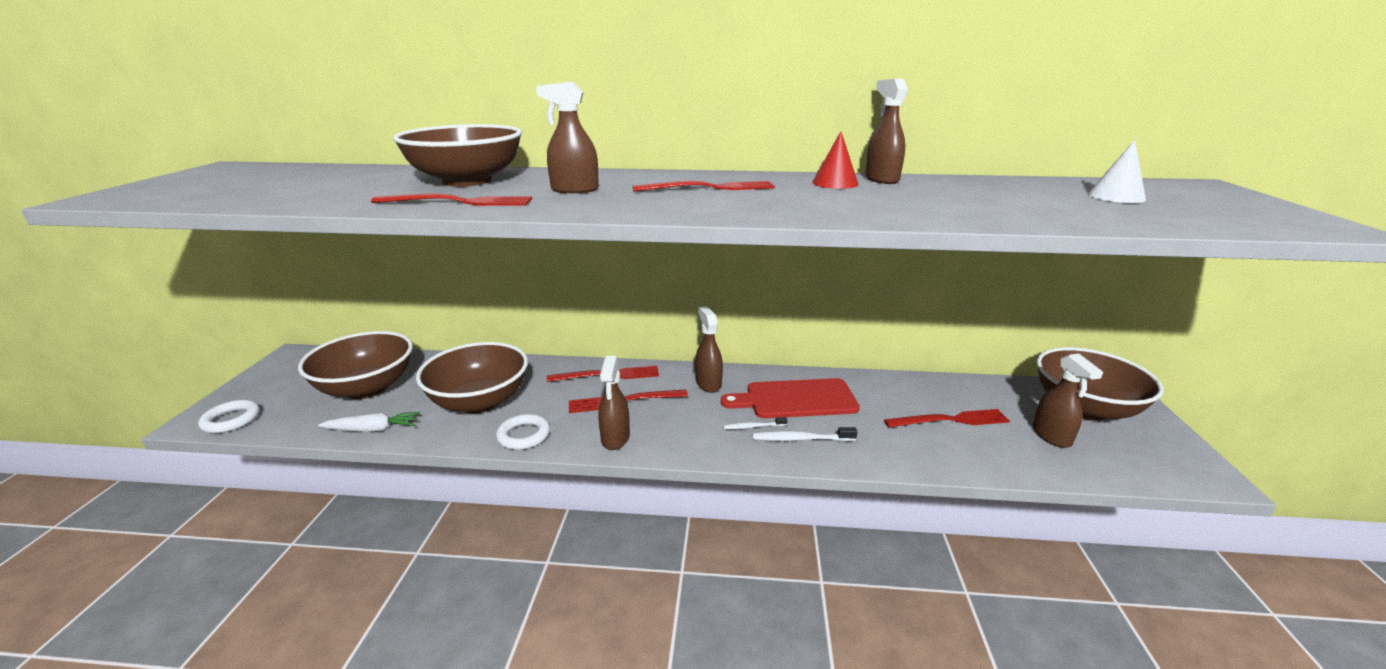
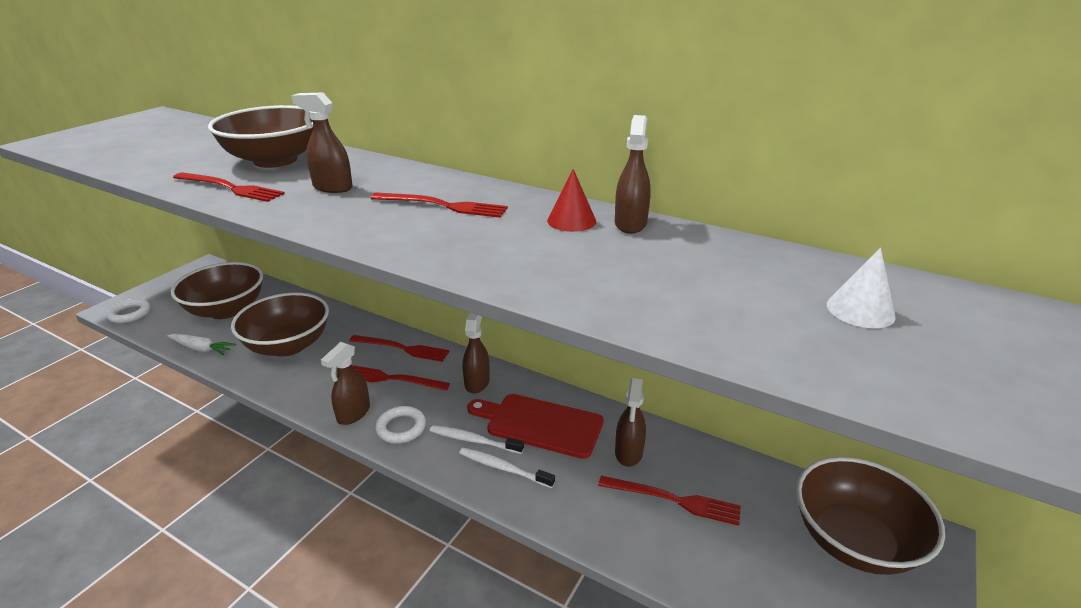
camera: 25 degrees right, 5 degrees up
(523, 435) = (291, 388): white ring -> white ring (401, 428)
(753, 426) = (473, 440): white toothbrush -> white toothbrush, size x1.55
(1051, 436) = (771, 560): brown spray bottle -> brown spray bottle (628, 453)

